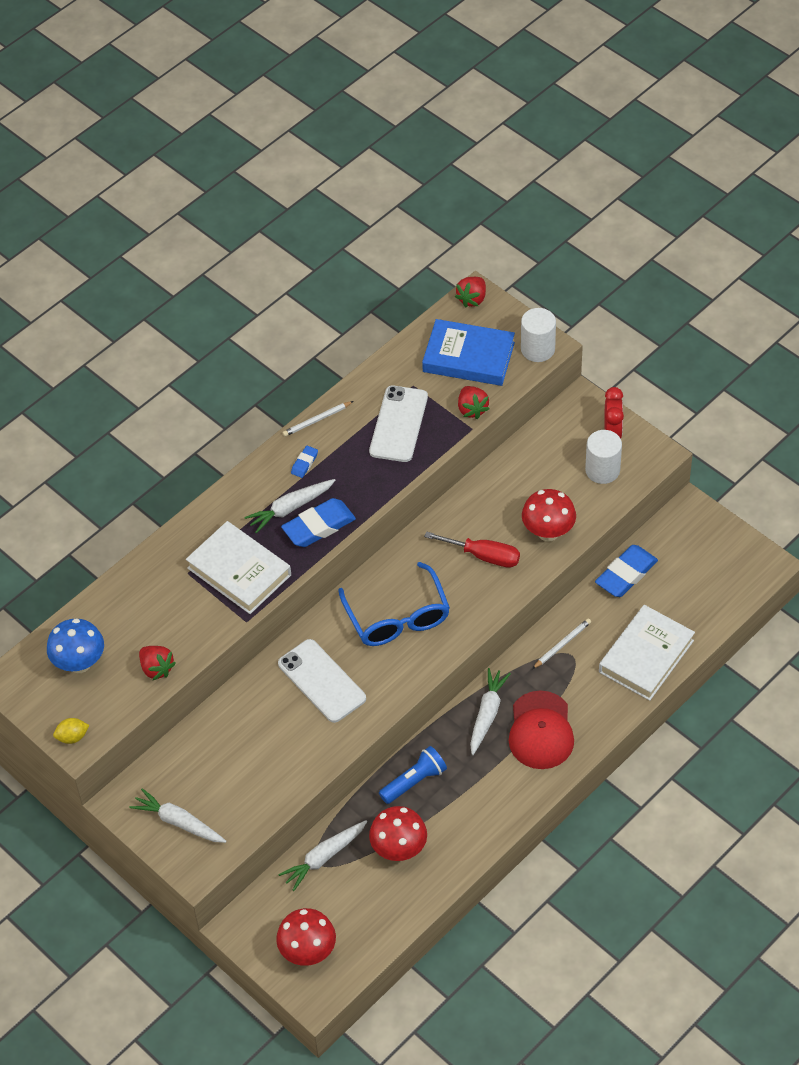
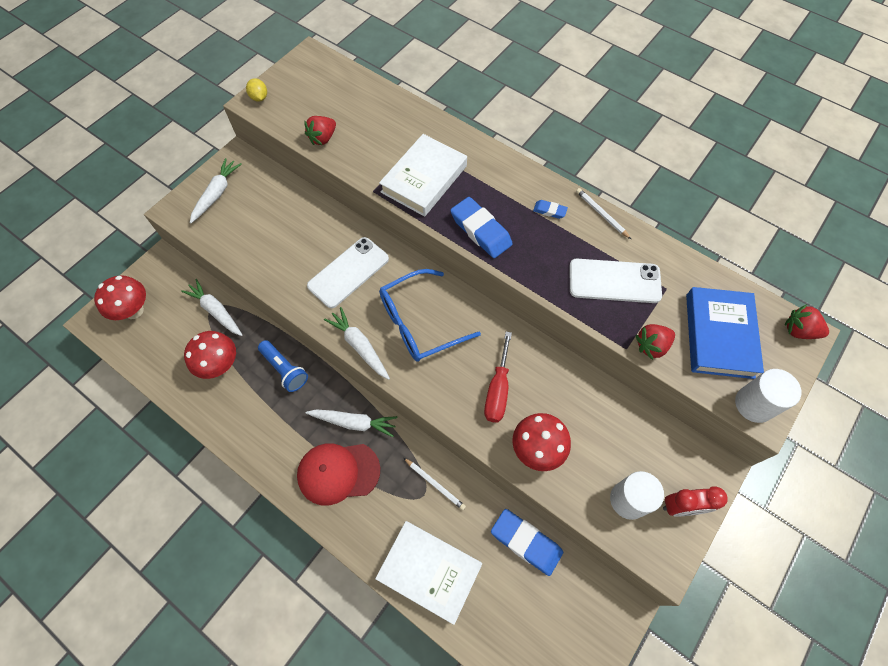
camera: 80 degrees right, 10 degrees up
(79, 663) = (326, 92): blue mushroom -> none
(290, 508) = (497, 206): white carrot -> white carrot (359, 346)

